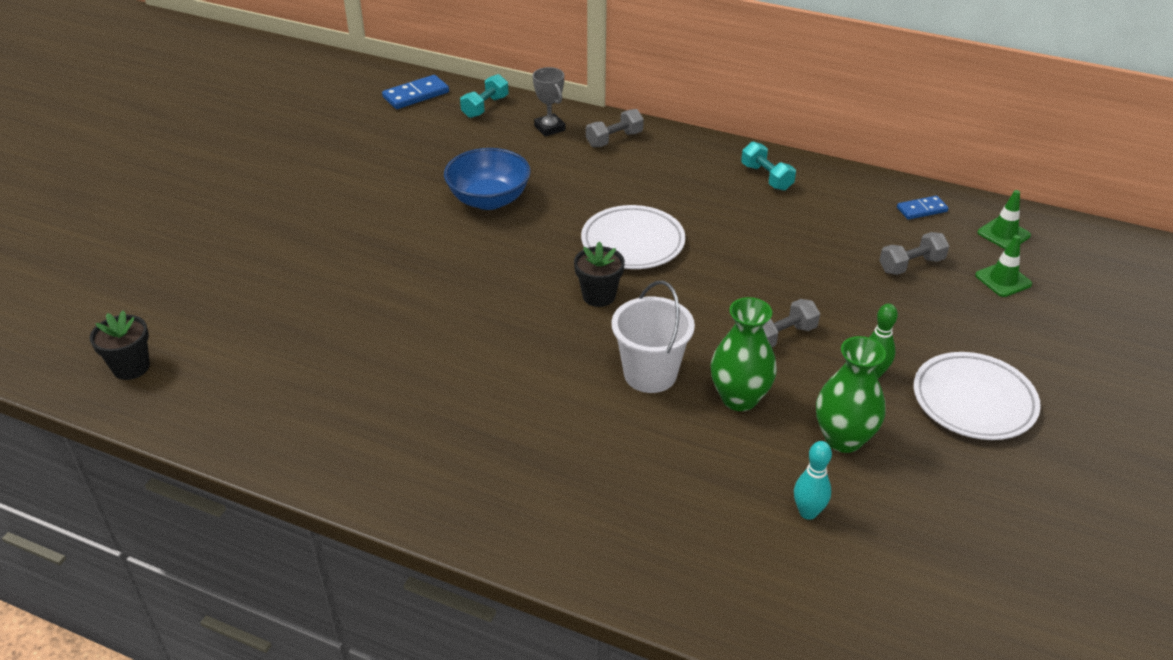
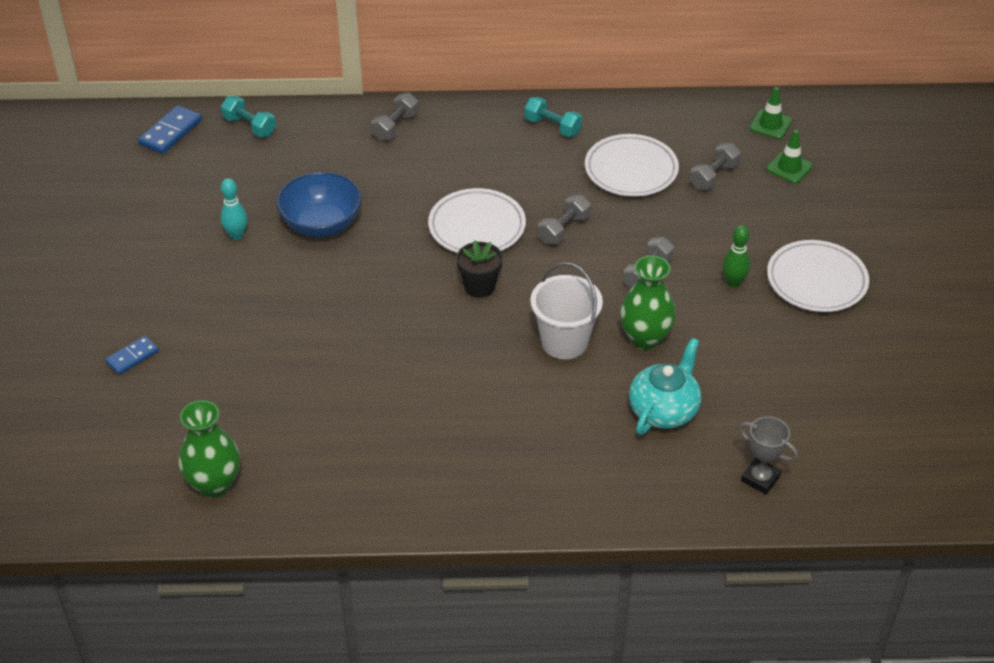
camera: 25 degrees left, 5 degrees up
(131, 367) = (113, 491): black flower pot -> none
(485, 107) = (249, 126): turquoise dumbbell -> turquoise dumbbell turned 60 degrees counterclockwise
(549, 128) = (327, 132): grey trophy -> grey trophy (760, 478)
(715, 478) = (664, 410): none -> turquoise teapot
(718, 269) = (563, 229): none -> grey dumbbell
(808, 512) = (745, 411): turquoise bowling pin -> turquoise bowling pin (236, 235)
(824, 235) = (631, 170): none -> white plate
(843, 439) = (739, 344): green vase -> green vase (214, 484)
(922, 210) = (696, 120): blue domino -> blue domino (132, 357)

